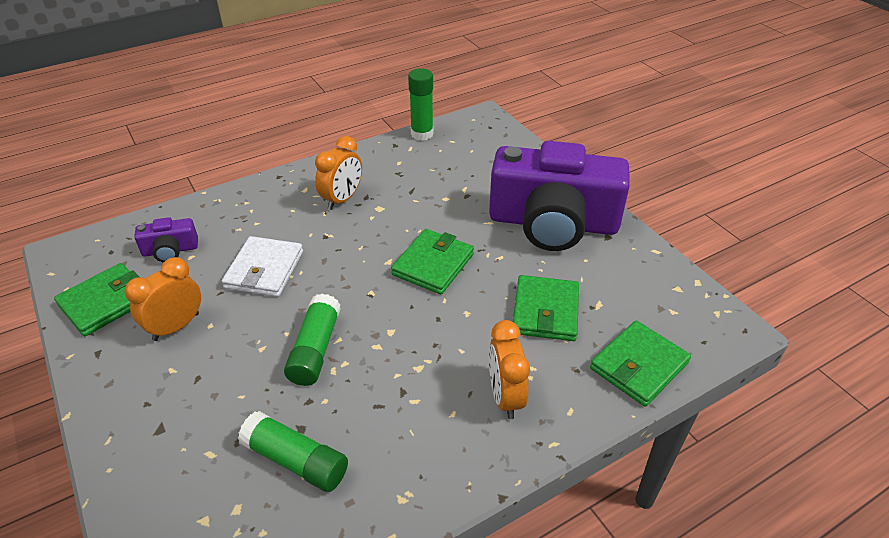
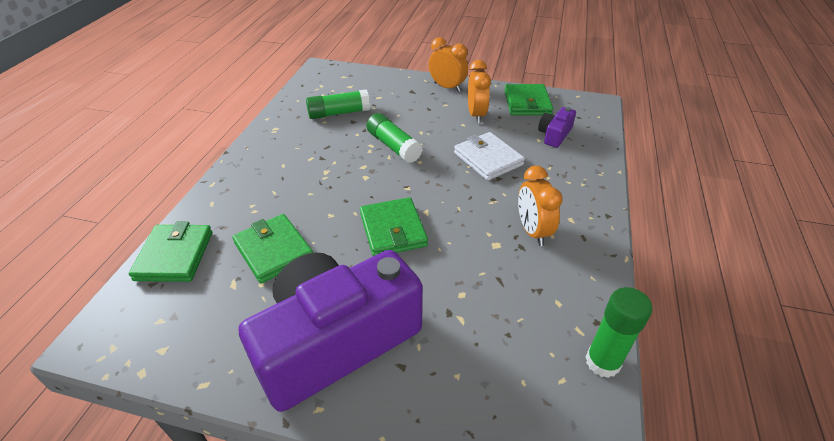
camera: 135 degrees right, 0 degrees up
(505, 397) = (259, 187): orange clock -> orange clock (447, 87)

